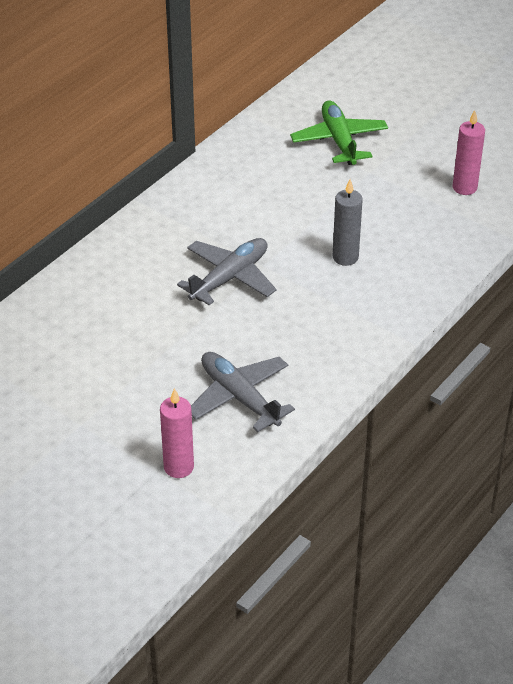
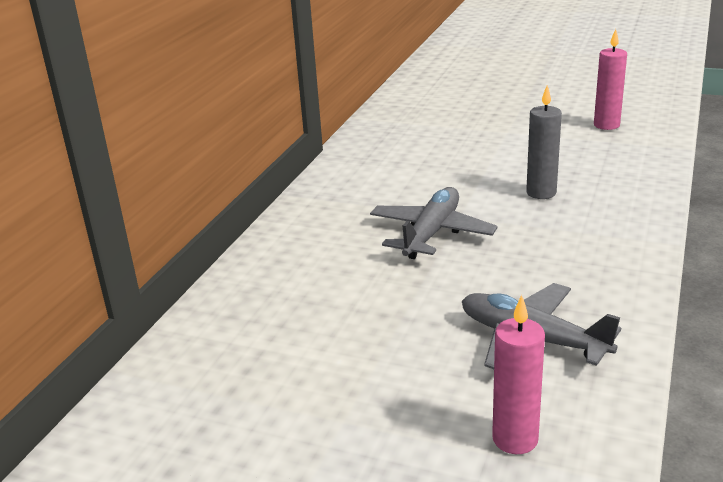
camera: 15 degrees left, 15 degrees down
(339, 141) = (459, 118): green plane -> none

